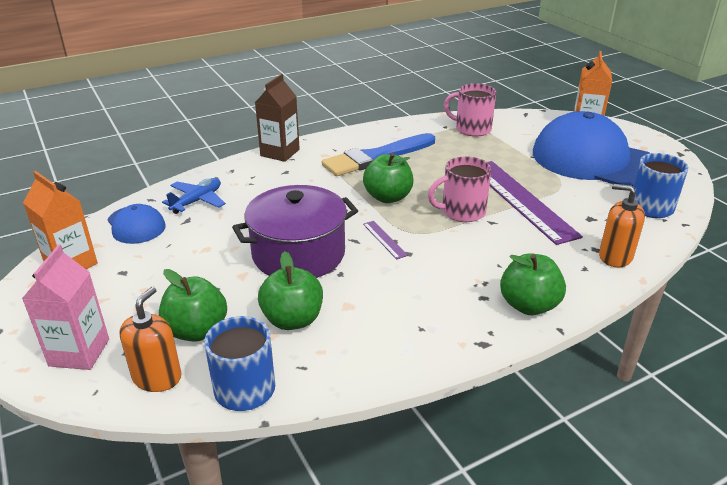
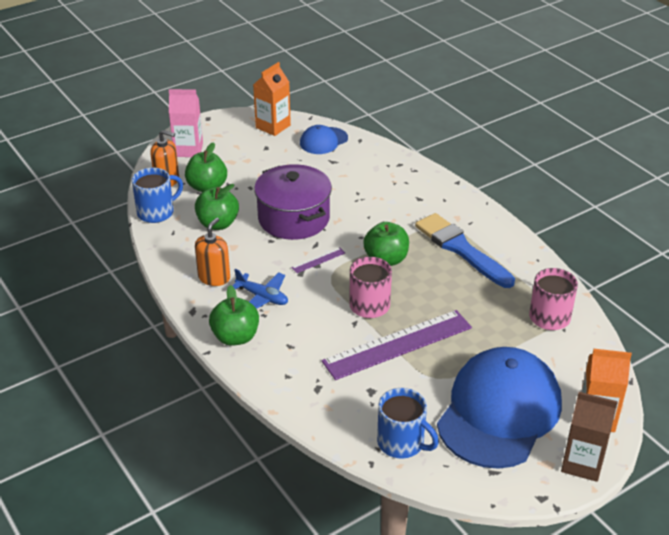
camera: 85 degrees right, 5 degrees up
(197, 201) = (361, 161): blue plane -> blue plane (262, 297)
(280, 153) = (454, 191): brown carton -> brown carton (582, 463)
(615, 256) = (306, 398): orange soap dispenser -> orange soap dispenser (214, 277)

